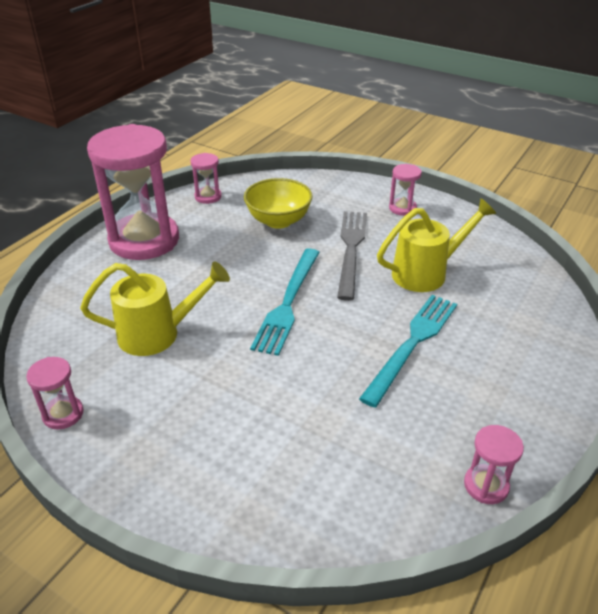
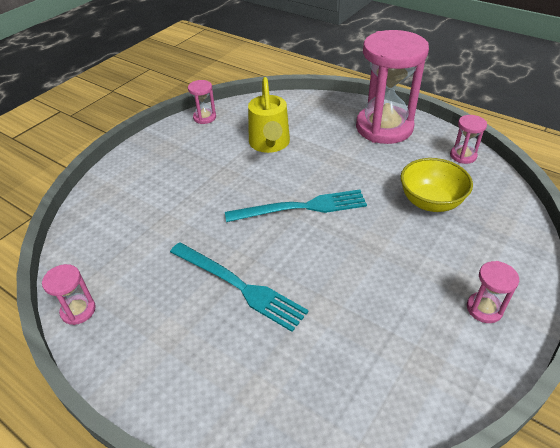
camera: 95 degrees right, 5 degrees up
(288, 303) = (301, 207): turquoise fork -> turquoise fork turned 150 degrees clockwise
(351, 249) = (387, 254): grey fork -> none
(426, 273) = (349, 314): yellow watering can -> none

